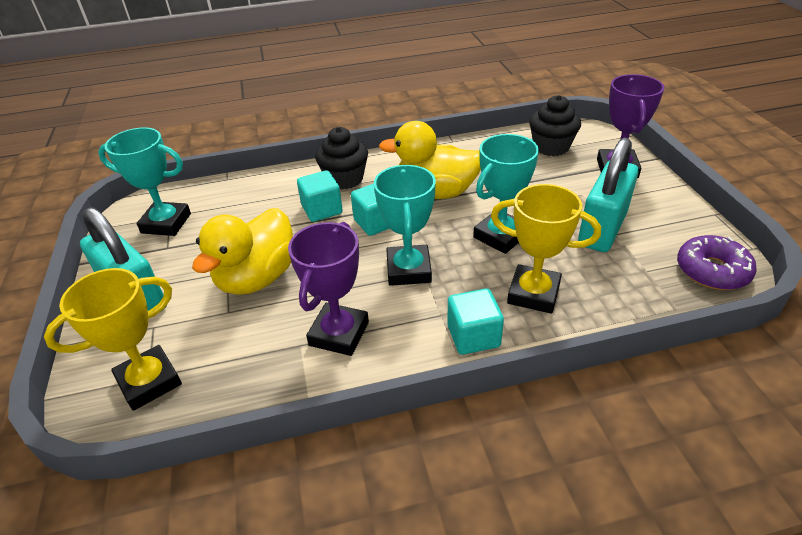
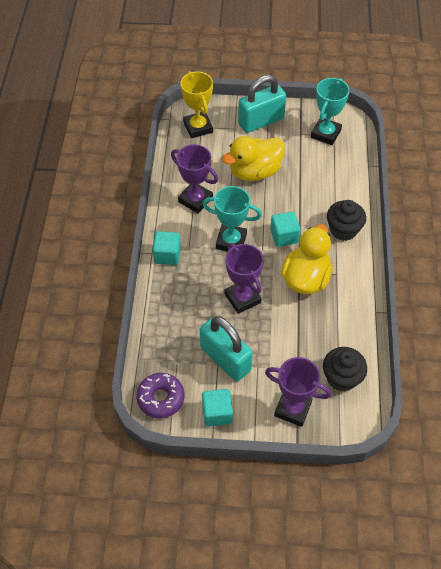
camera: 105 degrees right, 15 degrees up
(257, 278) = (254, 172): yellow duck -> yellow duck turned 75 degrees counterclockwise
(322, 210) = (310, 211): turquoise cube -> turquoise cube (217, 413)
(500, 236) = (242, 298): turquoise trophy -> purple trophy
(533, 293) = (185, 294): yellow trophy -> none

